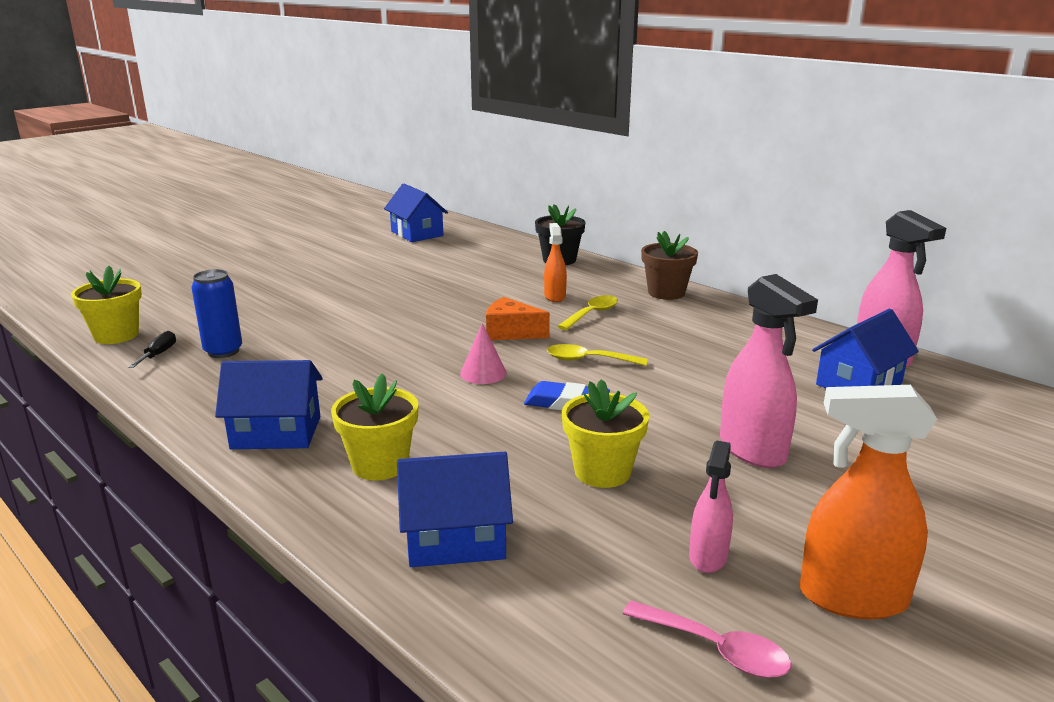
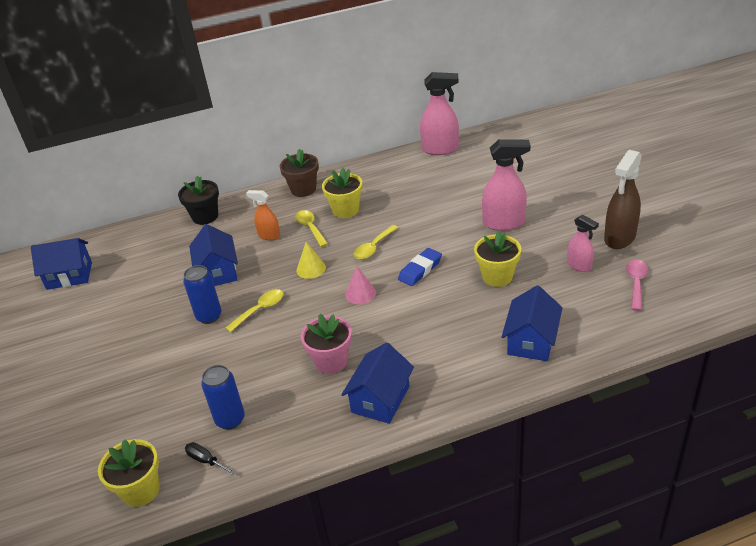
camera: 60 degrees left, 15 degrees up
(339, 384) = (331, 361): none -> pink flower pot
(380, 465) = (446, 357): yellow flower pot -> yellow flower pot (345, 210)
(389, 302) = (209, 316): none -> blue can
(415, 323) = (260, 310): none -> yellow spoon
(511, 332) = (311, 269): orange cheese -> yellow cone
(716, 649) = (636, 283): pink spoon -> pink spoon turned 45 degrees counterclockwise
(852, 597) = (619, 238): orange spray bottle -> brown spray bottle
(859, 384) = (463, 168): blue house -> blue house (218, 272)

